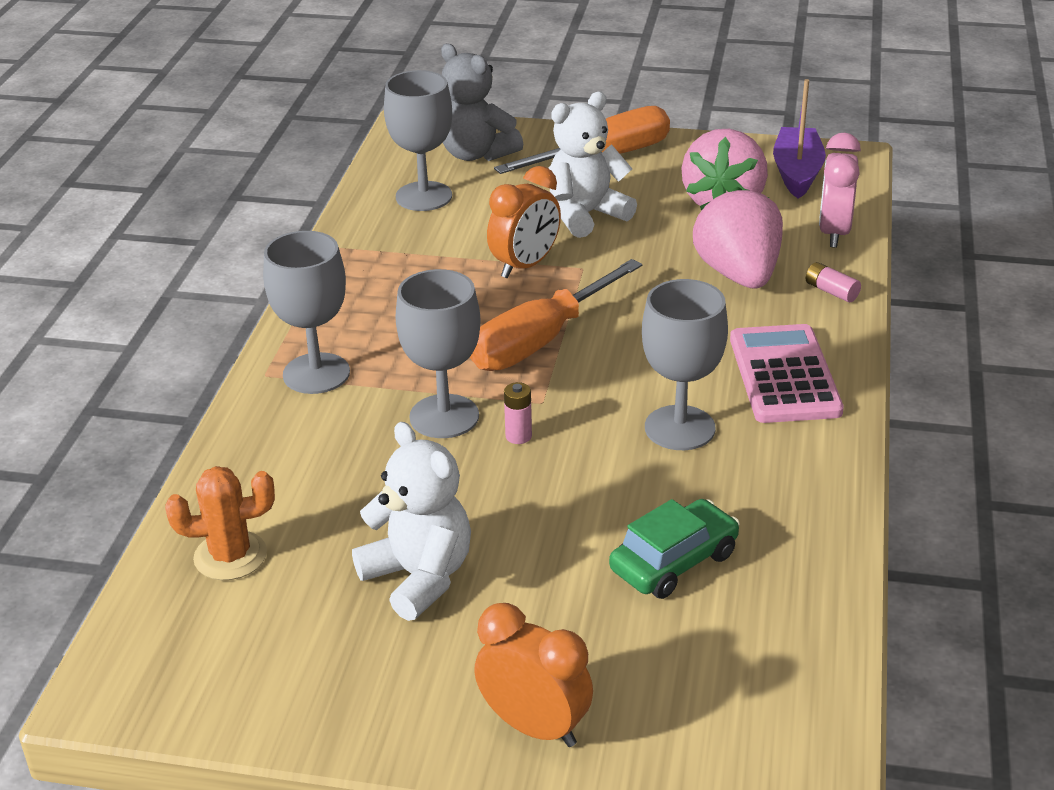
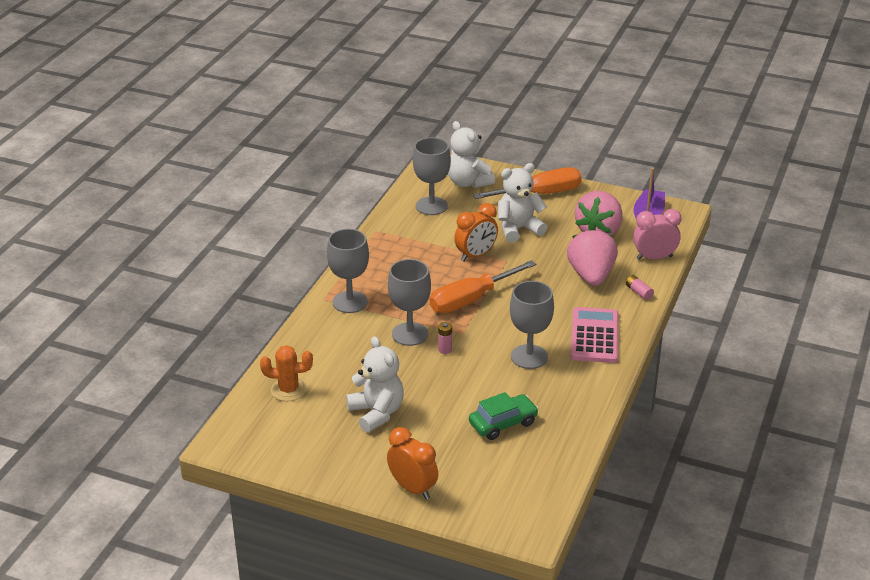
camera: 10 degrees right, 0 degrees up
(476, 154) = (468, 182): grey teddy bear -> white teddy bear
(834, 233) = (654, 258): pink clock -> pink clock turned 60 degrees clockwise

